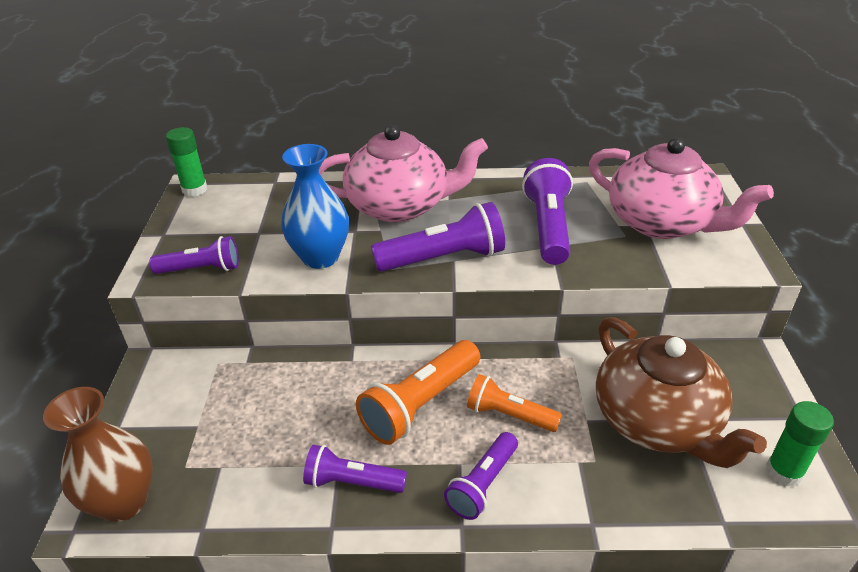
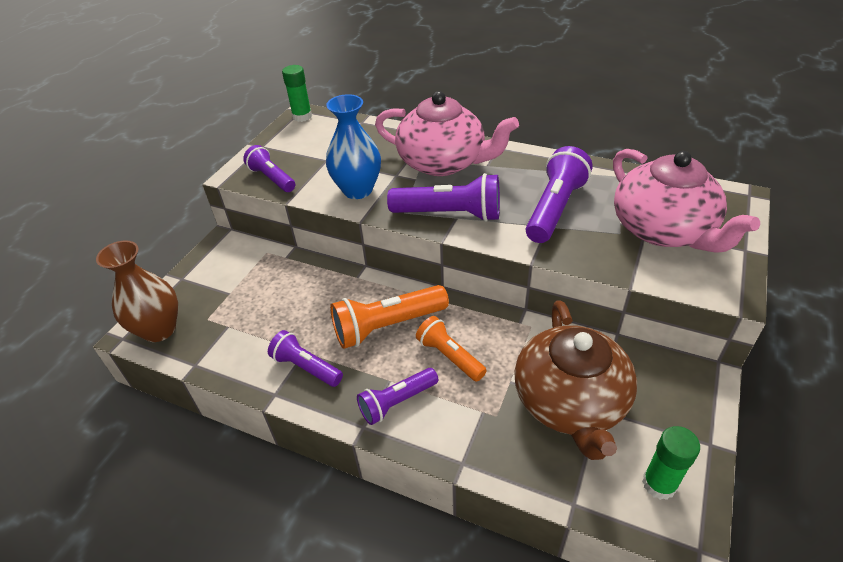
camera: 25 degrees right, 5 degrees up
(201, 269) = (271, 178): purple flashlight -> purple flashlight turned 150 degrees counterclockwise

